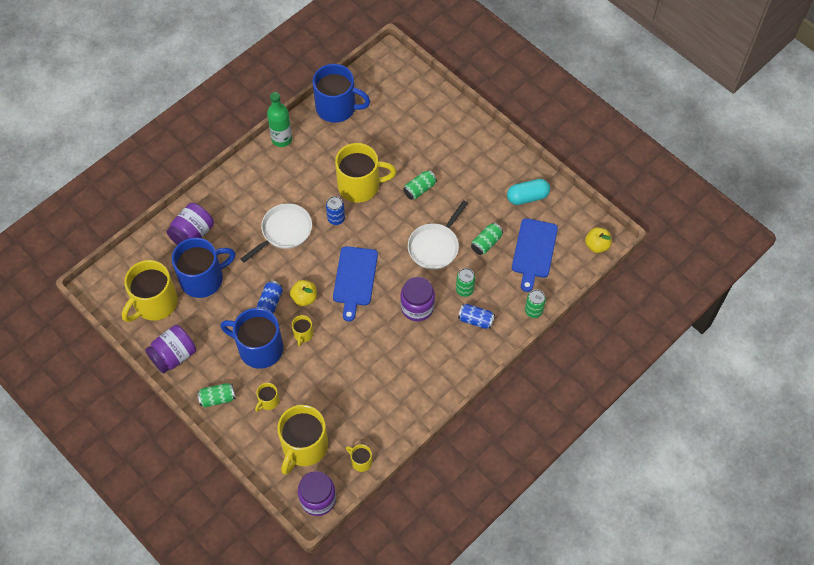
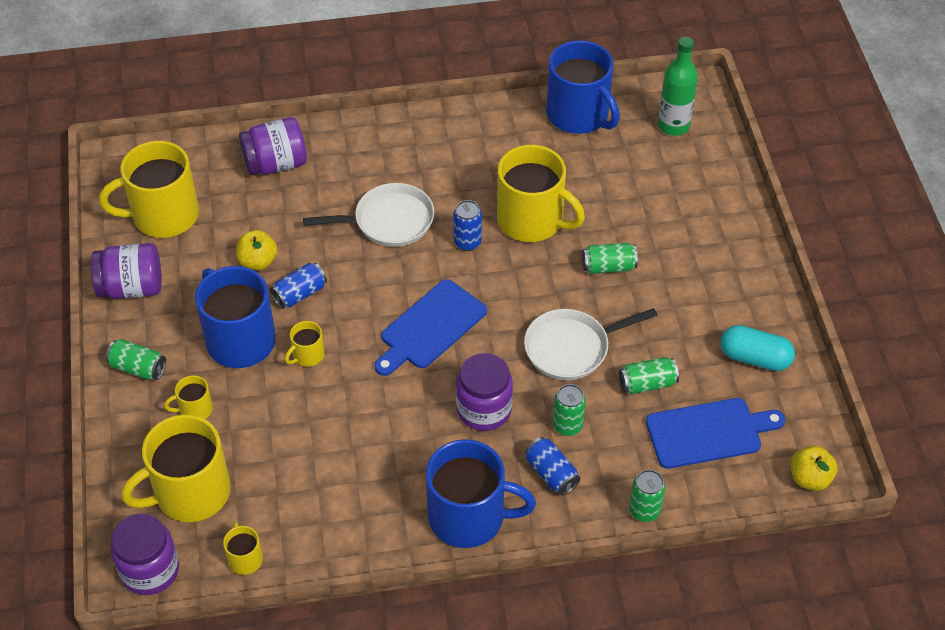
camera: 35 degrees right, 10 degrees down
(203, 278) = (244, 220): blue mug -> blue mug (469, 517)
(282, 139) = (477, 115): green bottle -> green bottle (673, 126)
(304, 298) = (346, 313): yellow apple -> yellow apple (258, 261)
(534, 251) = (708, 432): blue cutting board -> blue cutting board turned 150 degrees counterclockwise

